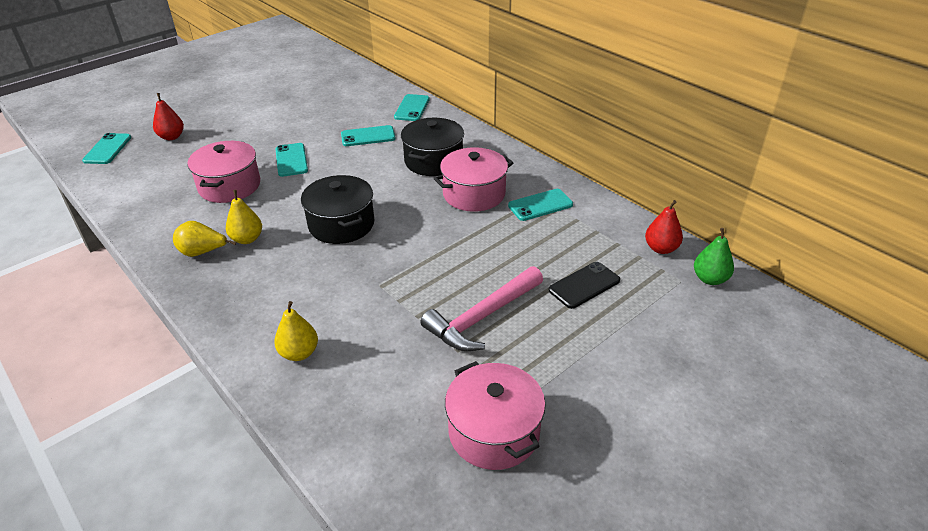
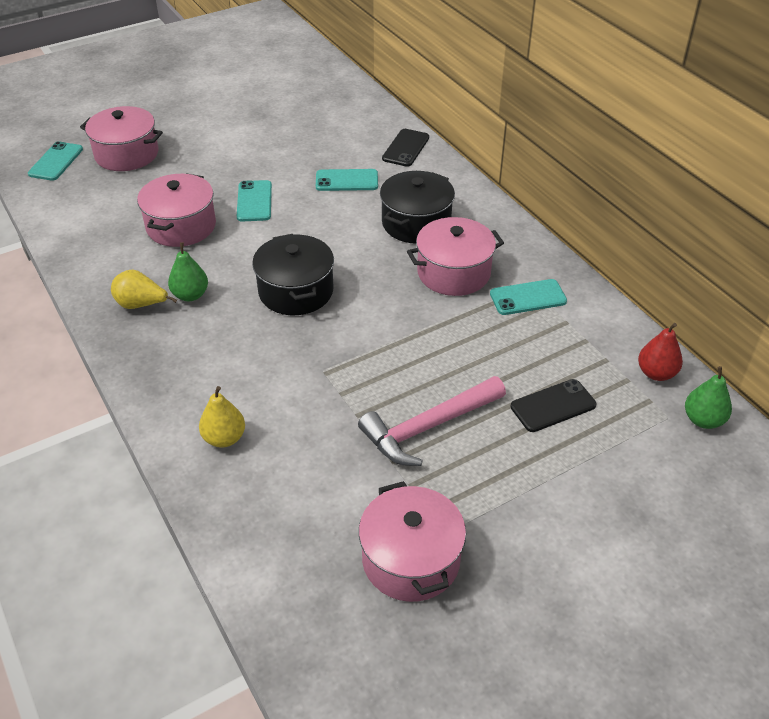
camera: 10 degrees right, 5 degrees up
(172, 137) = (126, 154): red pear -> pink pot
(247, 239) = (190, 295): yellow pear -> green pear
(412, 108) = (405, 148): turquoise phone -> black phone

